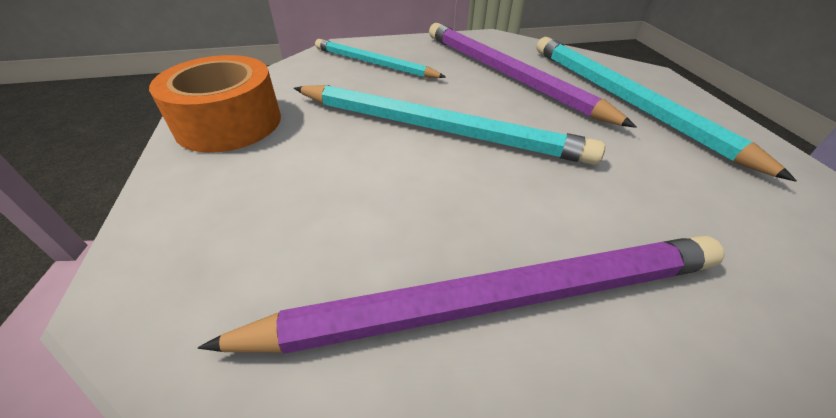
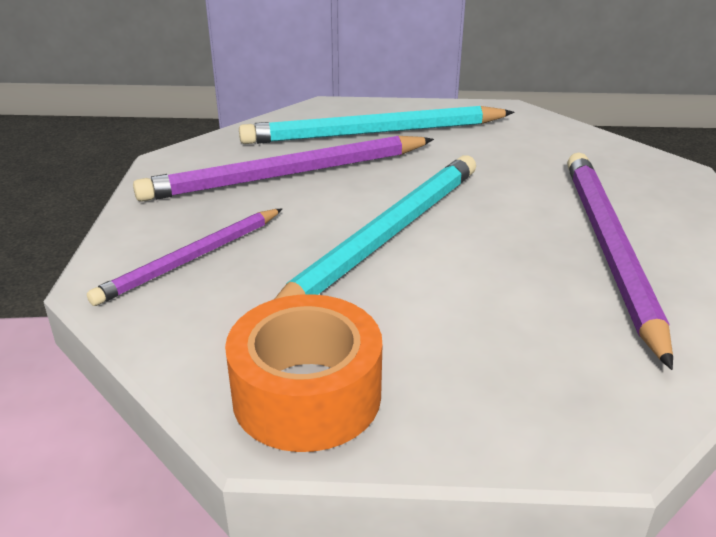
camera: 75 degrees left, 10 degrees down
(374, 63) = (191, 259): turquoise pencil -> purple pencil

